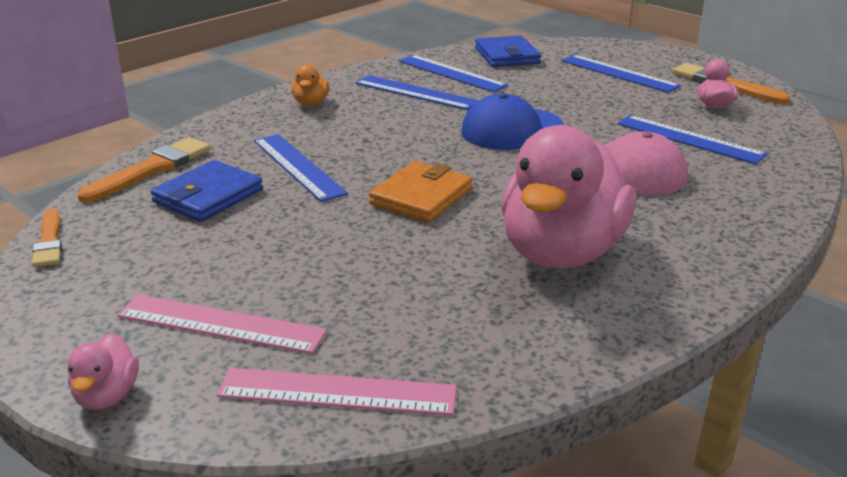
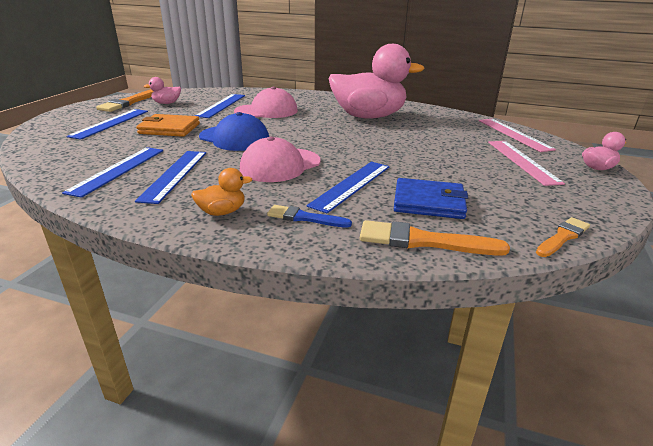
camera: 115 degrees left, 0 degrees up
(258, 131) = (304, 218): none -> blue brush
(393, 141) = (280, 165): none -> pink cap
(421, 196) = (350, 146): orange wallet -> orange wallet (169, 129)
(507, 56) = (64, 157): blue wallet -> none

